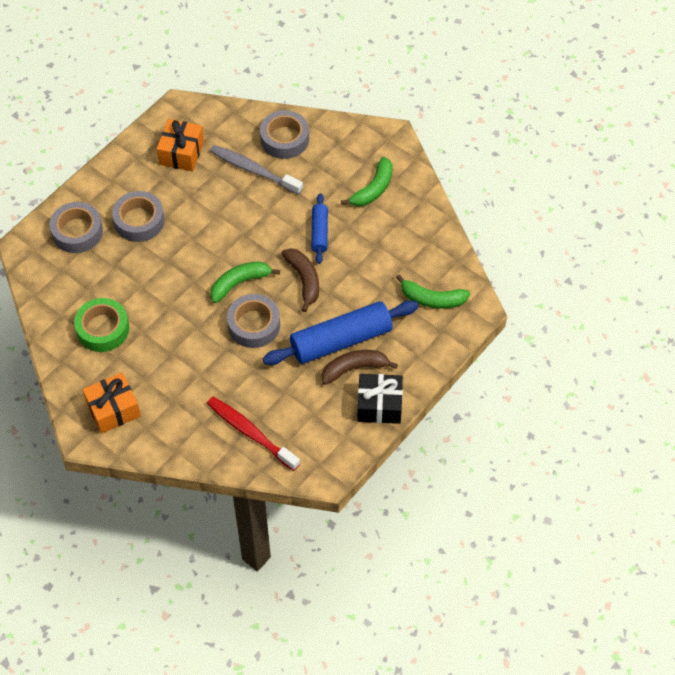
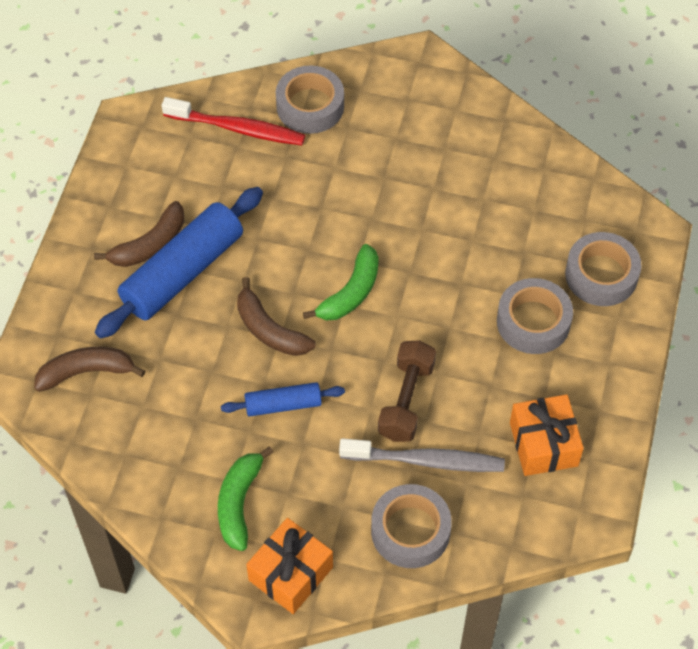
camera: 155 degrees right, 0 degrees up
(103, 329) = (482, 172): green tape -> none
(113, 409) = (409, 94): orange gift -> orange gift (291, 574)
(245, 206) = (406, 400): none -> brown dumbbell
(254, 325) = (302, 248): grey tape -> grey tape (310, 106)
(319, 232) = (283, 404): blue rolling pin -> blue rolling pin turned 75 degrees counterclockwise
(379, 405) = (99, 214): black gift -> none
(432, 299) = (86, 372): green banana -> brown banana

